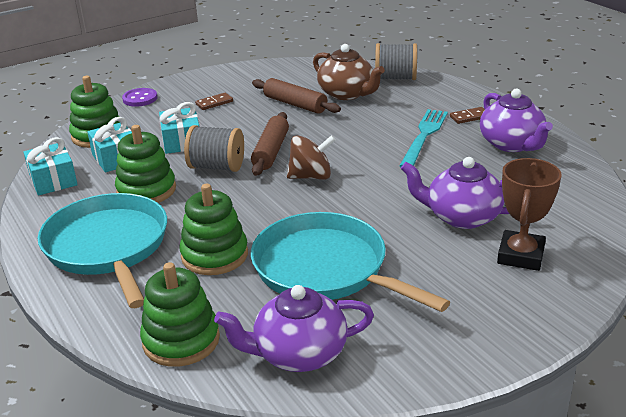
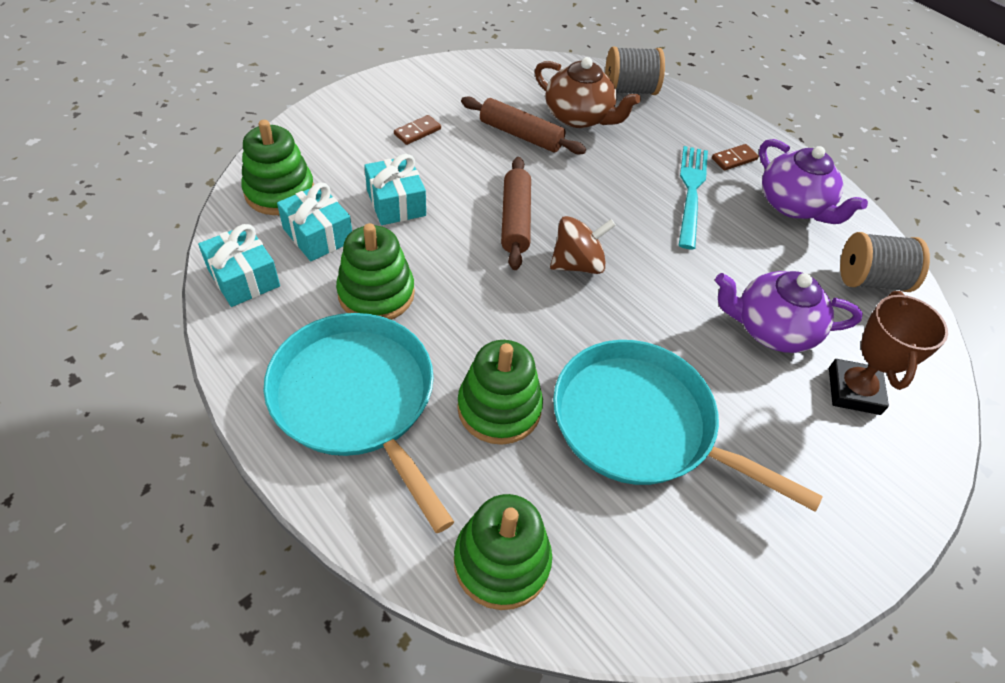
camera: 15 degrees left, 20 degrees up
(140, 99) = (316, 122): purple button -> none
(216, 167) = (455, 249): grey spool -> grey spool (870, 280)
(298, 354) = (651, 573): purple teapot -> none

